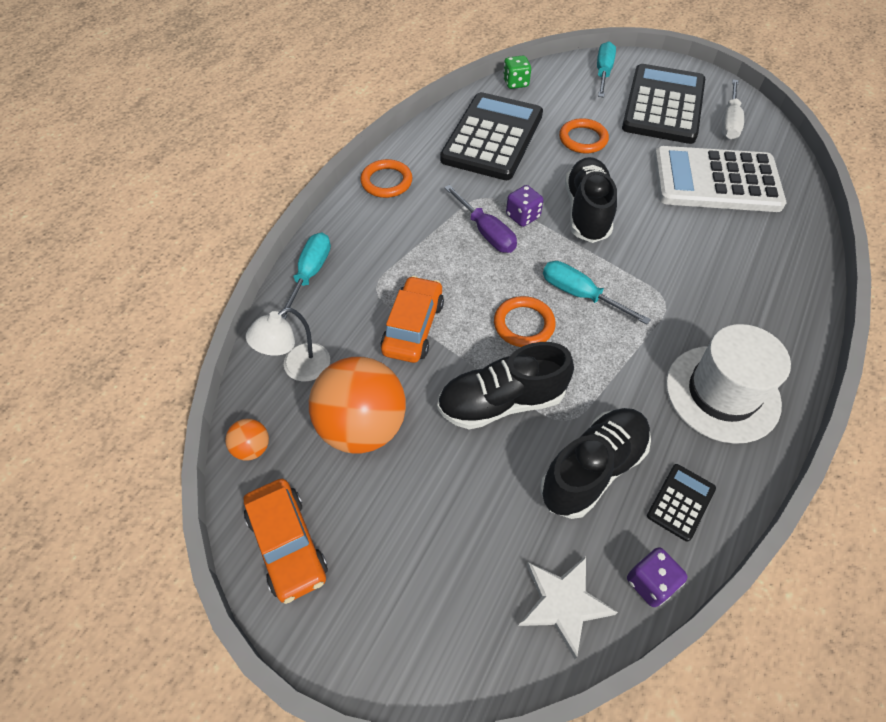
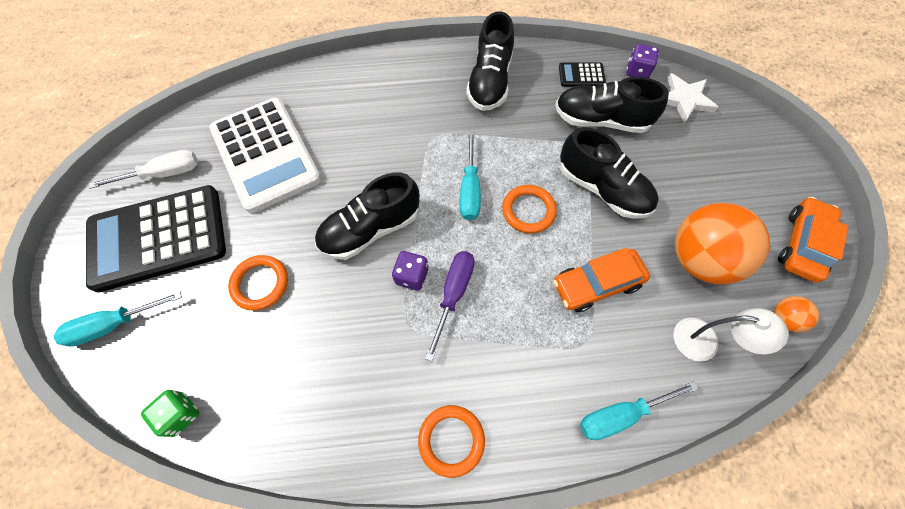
camera: 125 degrees left, 10 degrees up
(492, 137) = (307, 375): black calculator -> none
(722, 393) = (490, 82): white hat -> black shoe

